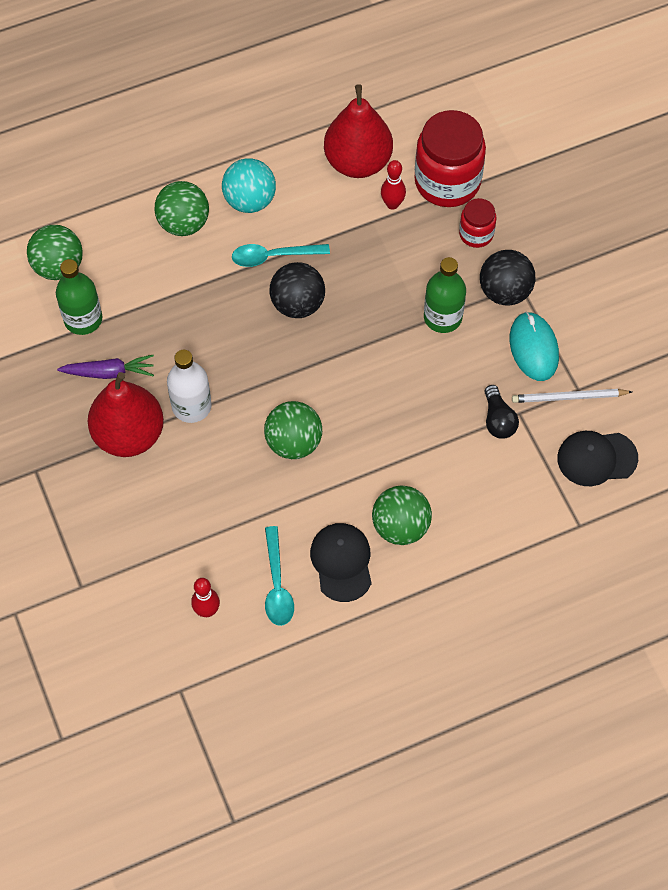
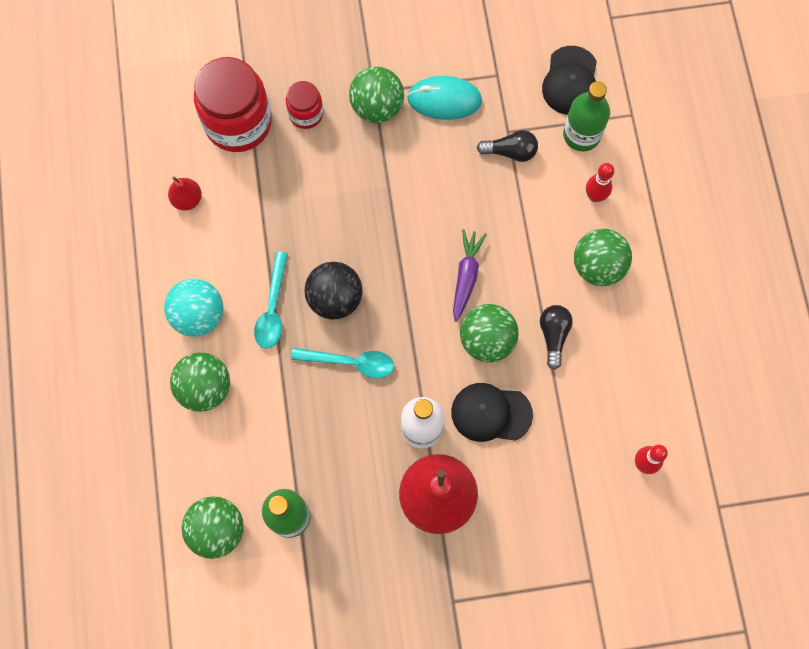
camera: 75 degrees left, 10 degrees up
(109, 372) = (360, 503): purple carrot -> purple carrot (466, 276)
(277, 584) = (631, 392): turquoise spoon -> turquoise spoon (350, 362)
(315, 501) = (553, 335): none -> black light bulb
(342, 562) = (622, 328): black cap -> black cap (491, 413)
(358, 162) = (187, 199): red pear -> red pear, size x0.46
(392, 204) = (247, 180): red bowling pin -> red bowling pin (595, 196)
(442, 317) = (389, 169): green bottle -> green bottle (581, 135)
(505, 291) = (377, 107): black ball -> green ball
(568, 397) = (503, 85): white pencil -> none

